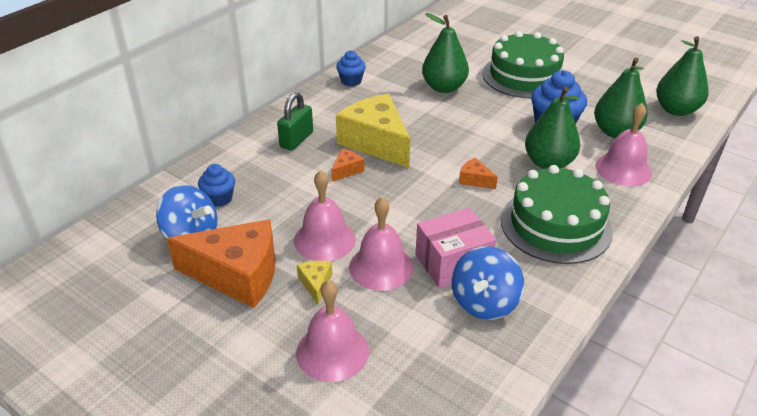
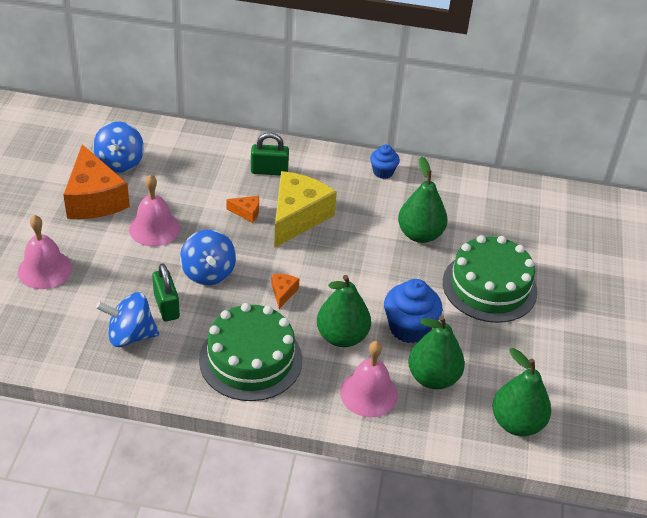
camera: 60 degrees right, 5 degrees up
(219, 198) = (169, 159): blue cupcake -> none
(316, 284) = (105, 240): yellow cheese -> none
(381, 267) = (140, 268): pink bell -> none
(419, 219) = (208, 273): none -> blue spinning top
(453, 263) = (166, 306): pink box -> green padlock

